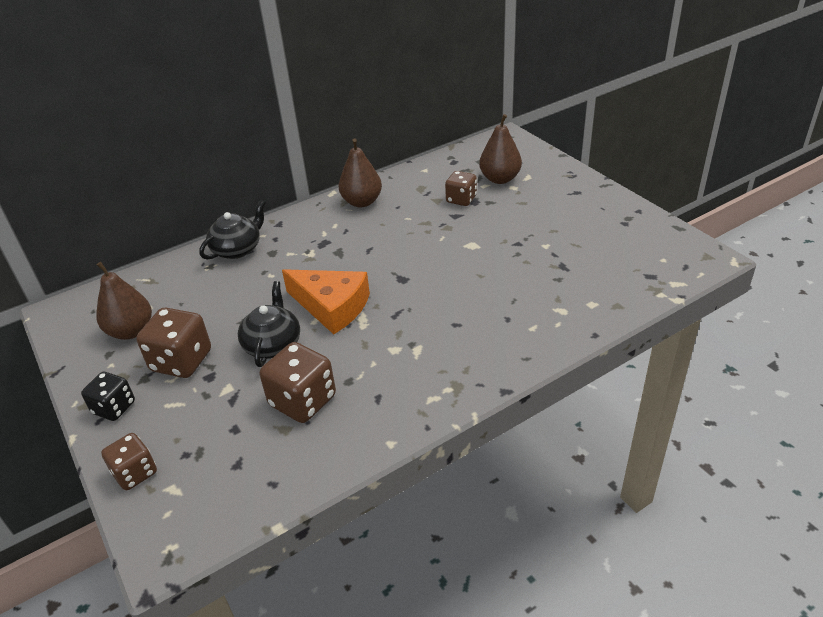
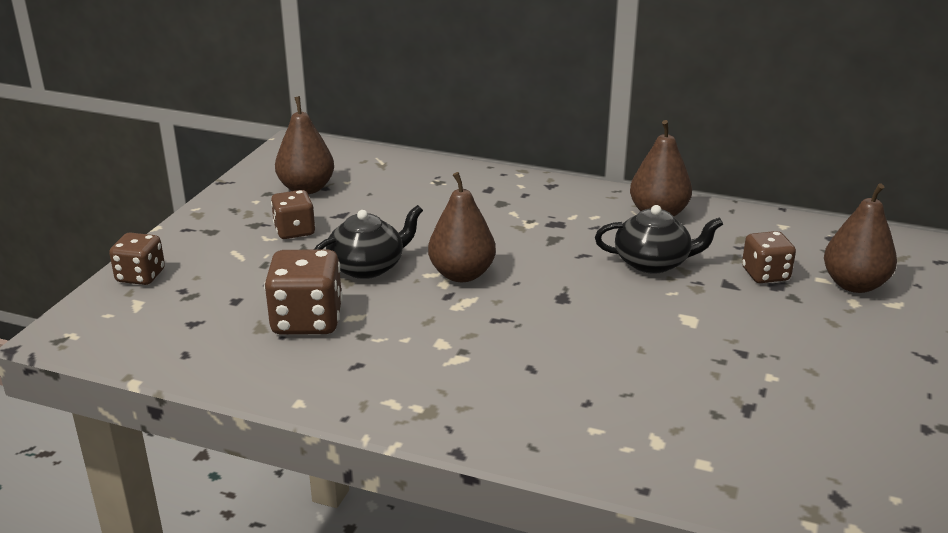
camera: 50 degrees right, 10 degrees down
(114, 408) = (206, 228): black dice -> none
(181, 361) = (294, 231): brown dice -> brown dice, size x0.64
(238, 249) = (481, 183): black teapot -> black teapot (653, 262)
(332, 307) = (462, 274): orange cheese -> brown pear

